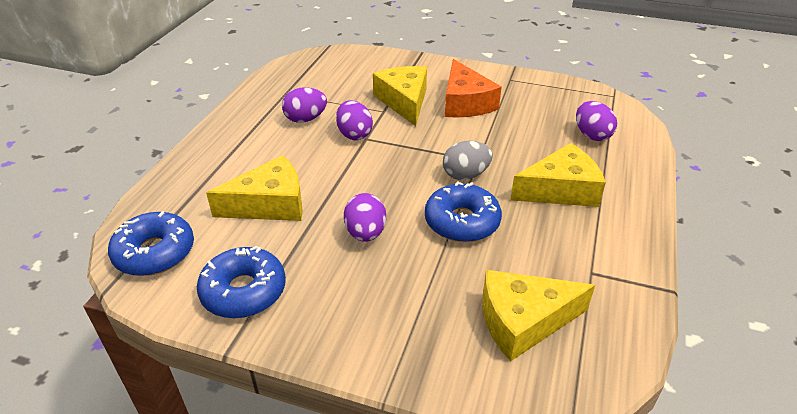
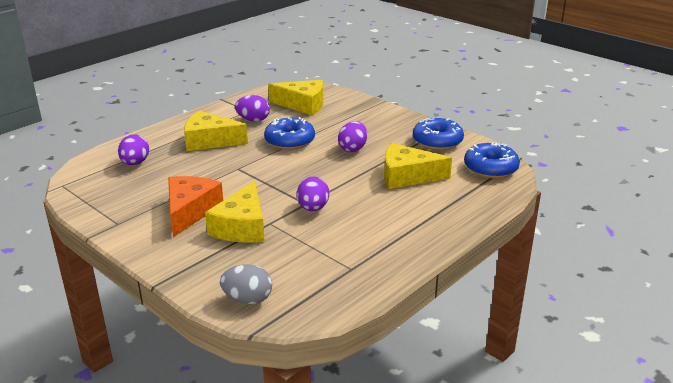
camera: 155 degrees left, 10 degrees down
(305, 119) = (346, 233): purple egg -> purple egg (253, 120)
(465, 175) = (258, 162): grey egg -> grey egg (248, 299)

